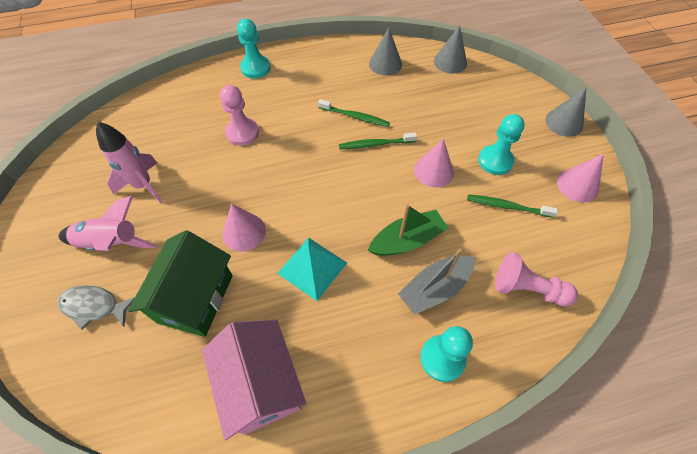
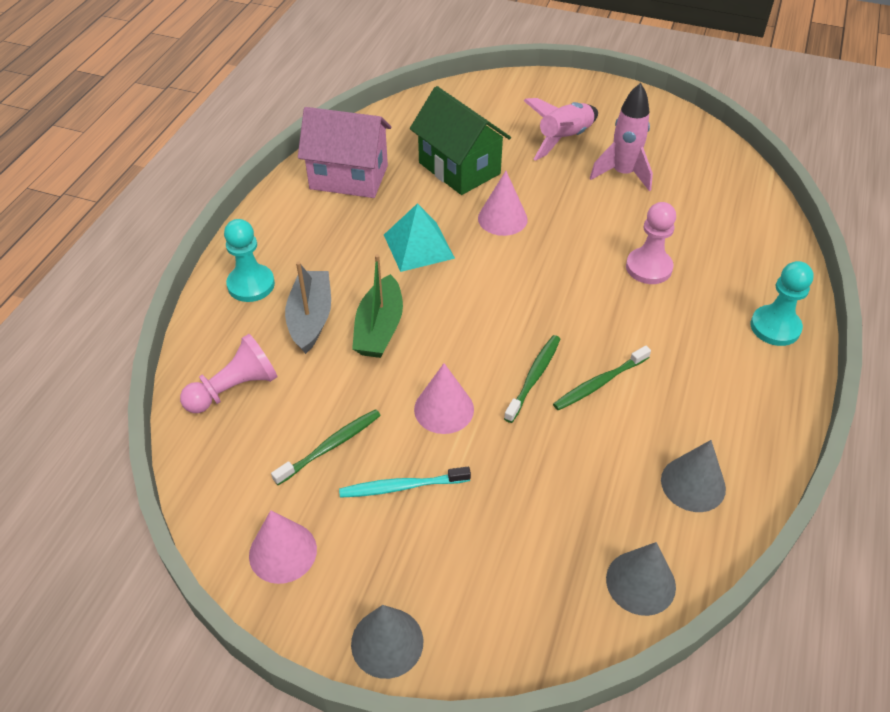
camera: 125 degrees right, 10 degrees down
(94, 306) = (505, 117): grey fish -> none
(495, 161) = (401, 487): turquoise pawn -> turquoise toothbrush

